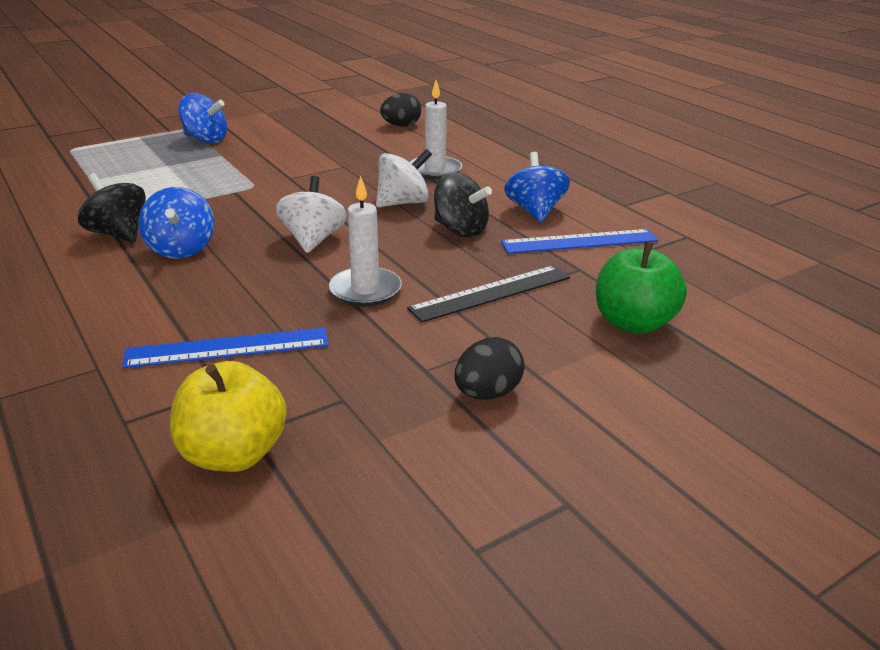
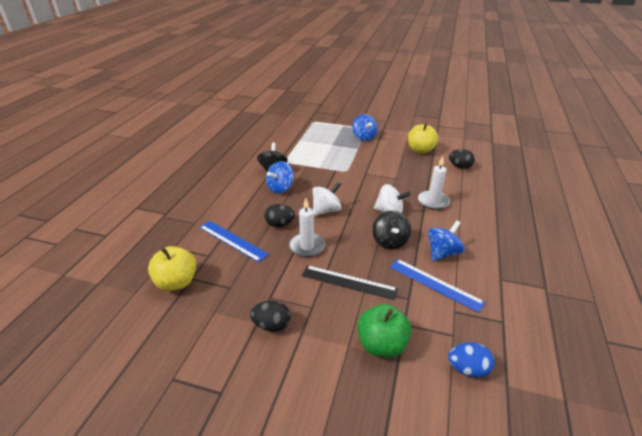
camera: 50 degrees right, 5 degrees up
(271, 289) = (280, 224): none -> black egg
(320, 126) = (420, 150): none -> yellow apple
(731, 289) = (467, 369): none -> blue egg

